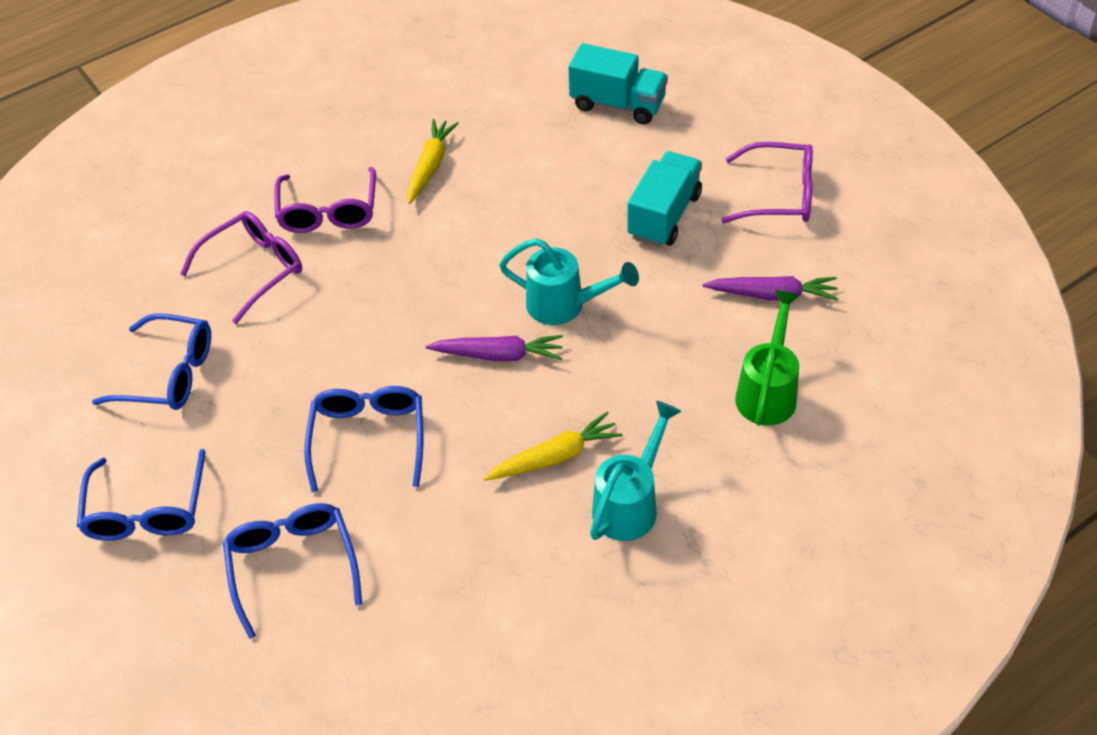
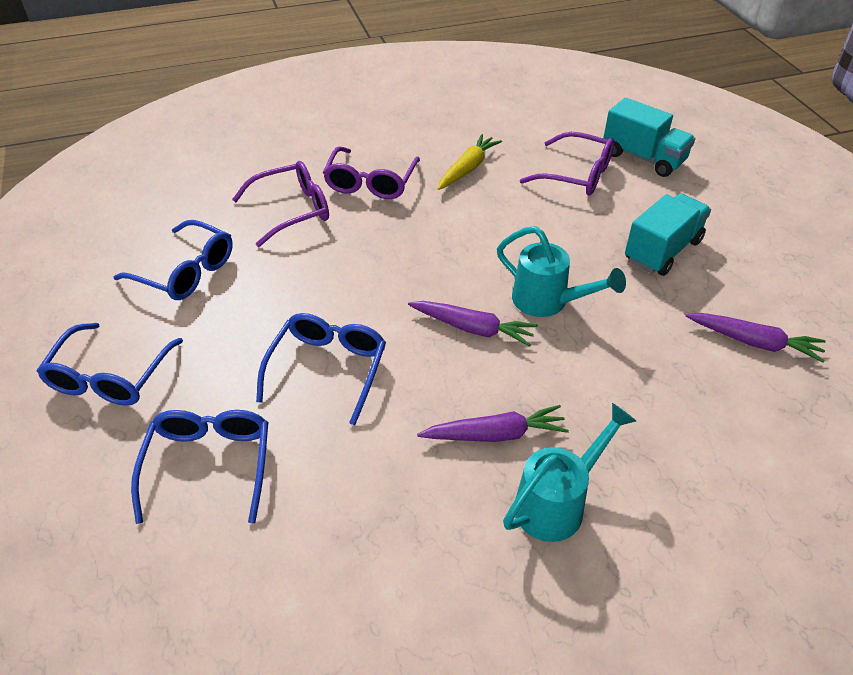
camera: 15 degrees right, 5 degrees down
(555, 457) = (495, 434): yellow carrot -> purple carrot
(768, 390) = (731, 430): green watering can -> none
(779, 195) = (778, 258): purple glasses -> purple glasses (576, 175)

